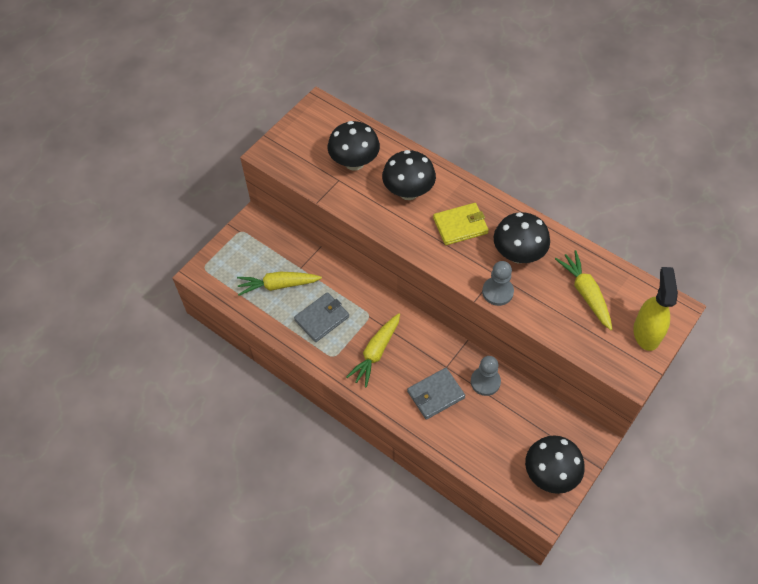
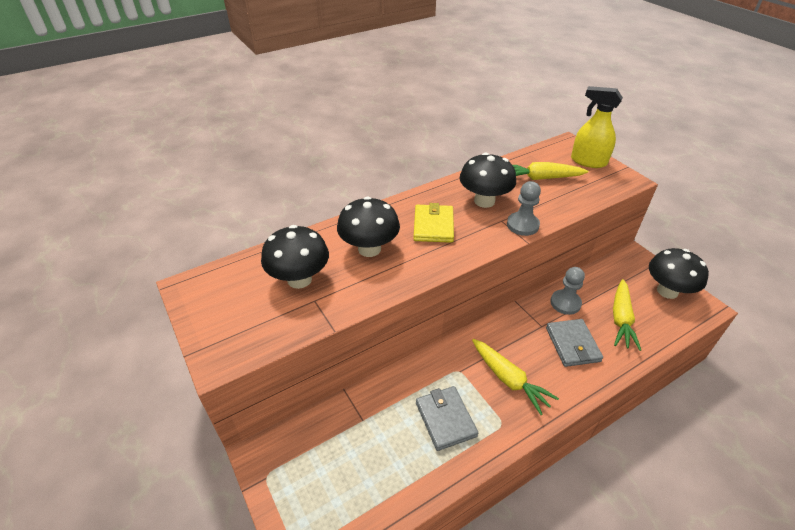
camera: 70 degrees left, 15 degrees down
(278, 285) = (377, 455): yellow carrot -> yellow carrot (621, 319)

